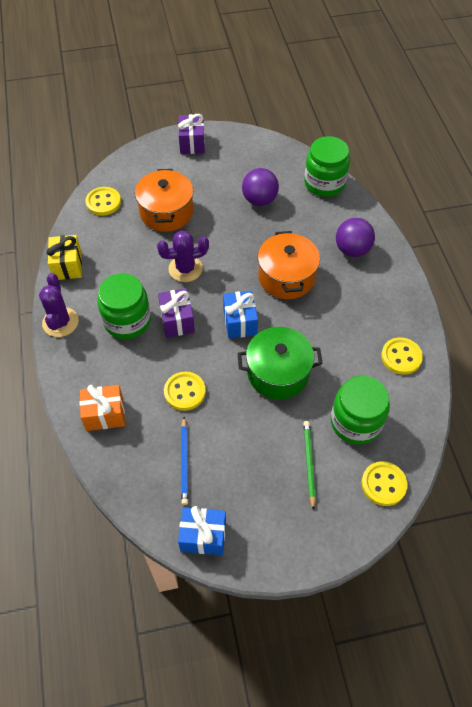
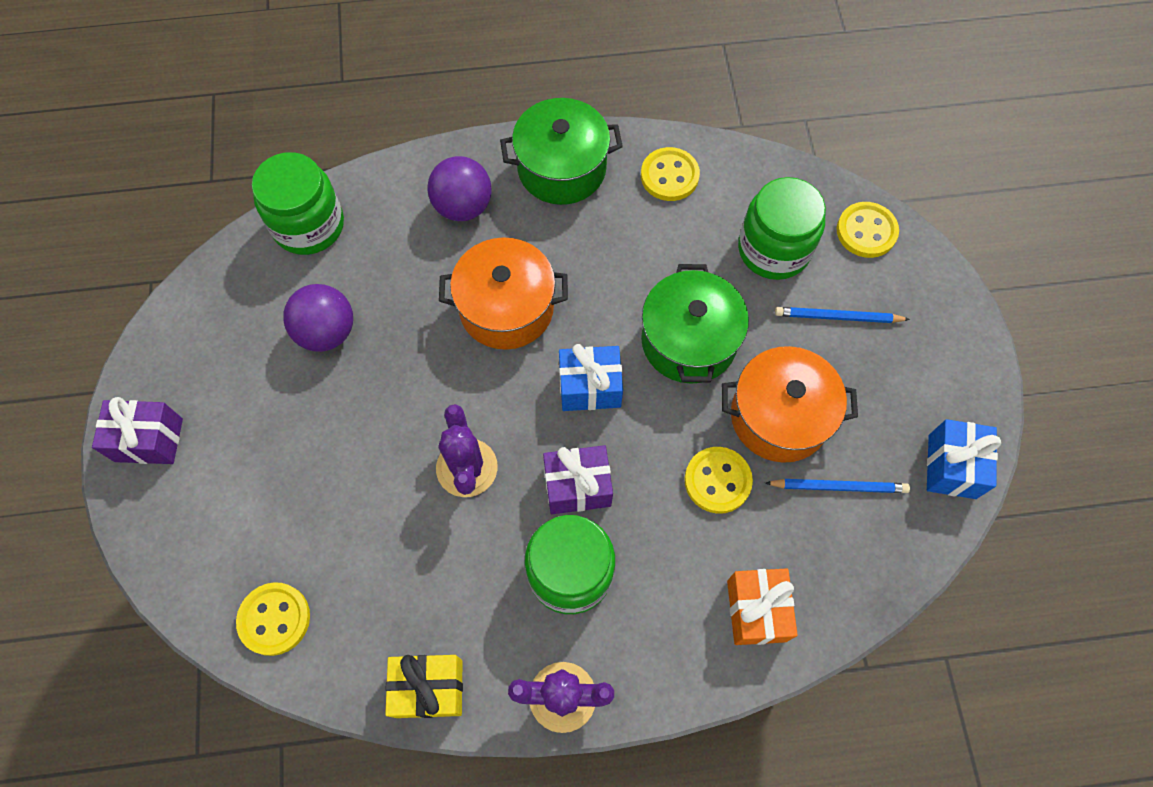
camera: 85 degrees left, 10 degrees up
(166, 212) = (325, 496): orange pot -> orange pot (779, 416)
(309, 463) = (838, 317): green pencil -> blue pencil
(392, 296) = (562, 168): none -> green pot

